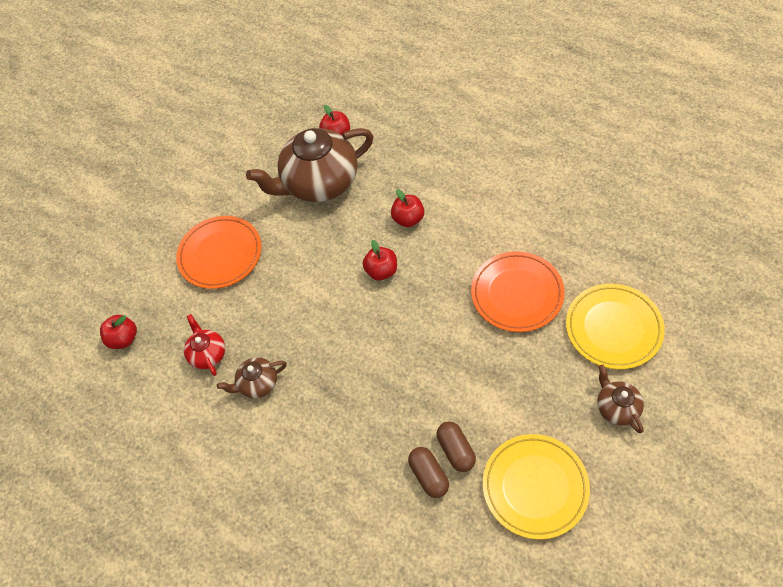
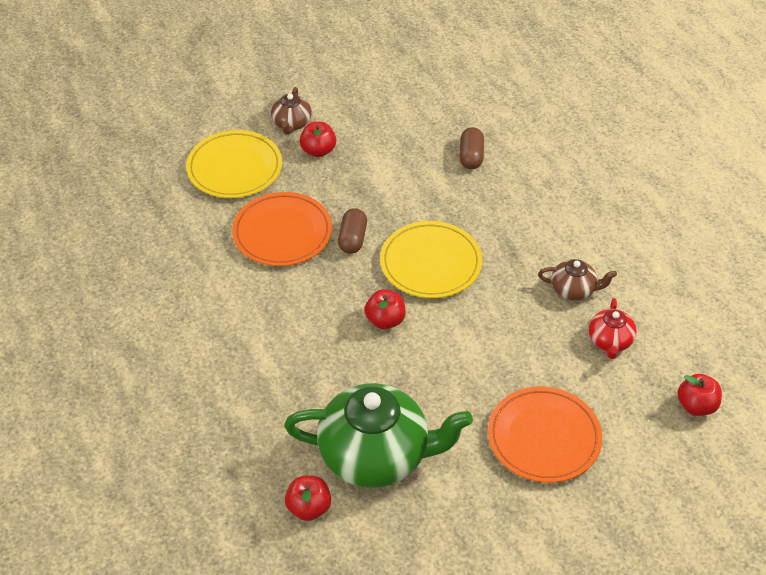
camera: 155 degrees left, 10 degrees down
(319, 183) = (376, 455): brown teapot -> green teapot
(408, 219) = (316, 355): red apple -> red apple (318, 151)
(456, 450) = (437, 160): brown capsule -> brown capsule (352, 239)
(535, 487) = (398, 114): yellow plate -> yellow plate (430, 263)

